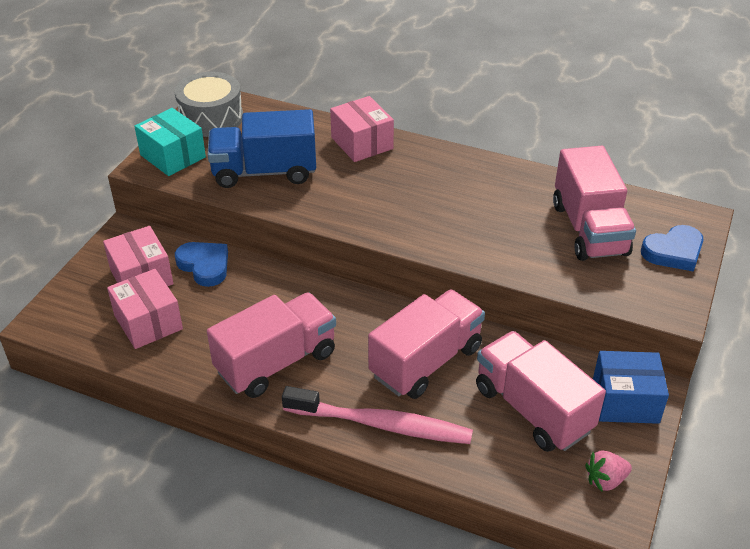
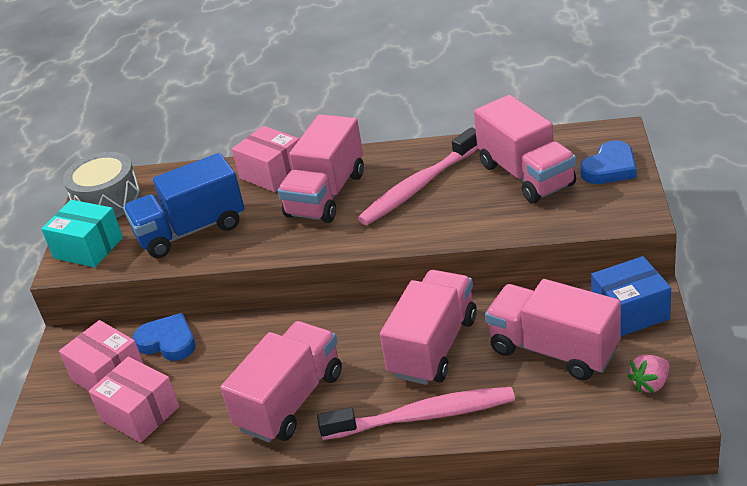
camera: 15 degrees left, 5 degrees down
(397, 181) = (326, 195): none -> pink truck
(484, 203) = (419, 186): none -> pink toothbrush

